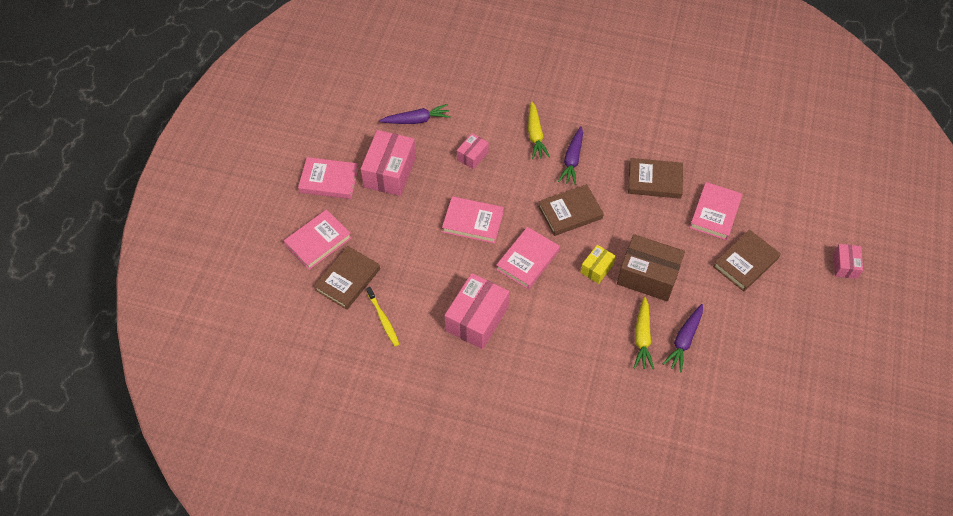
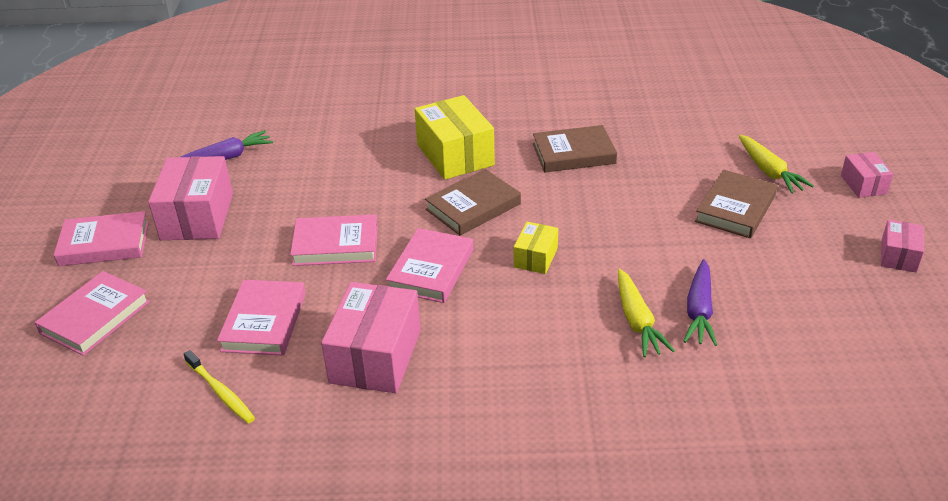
camera: 15 degrees left, 20 degrees down
(348, 280) = (152, 354): brown book -> none
(472, 156) = (315, 177): pink box -> pink box (898, 256)
(535, 135) = (396, 141): yellow carrot -> yellow carrot (769, 171)
(572, 160) = (455, 155): purple carrot -> yellow box
(648, 276) = (611, 250): brown box -> none
(715, 213) = (668, 169): pink book -> pink book (264, 322)

